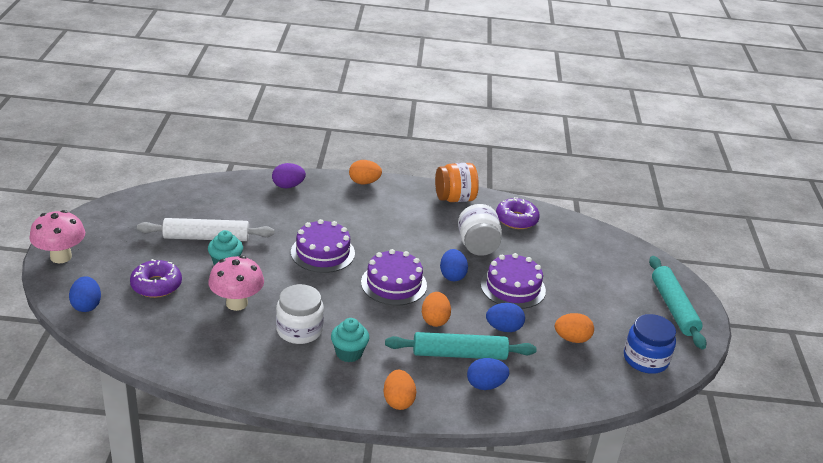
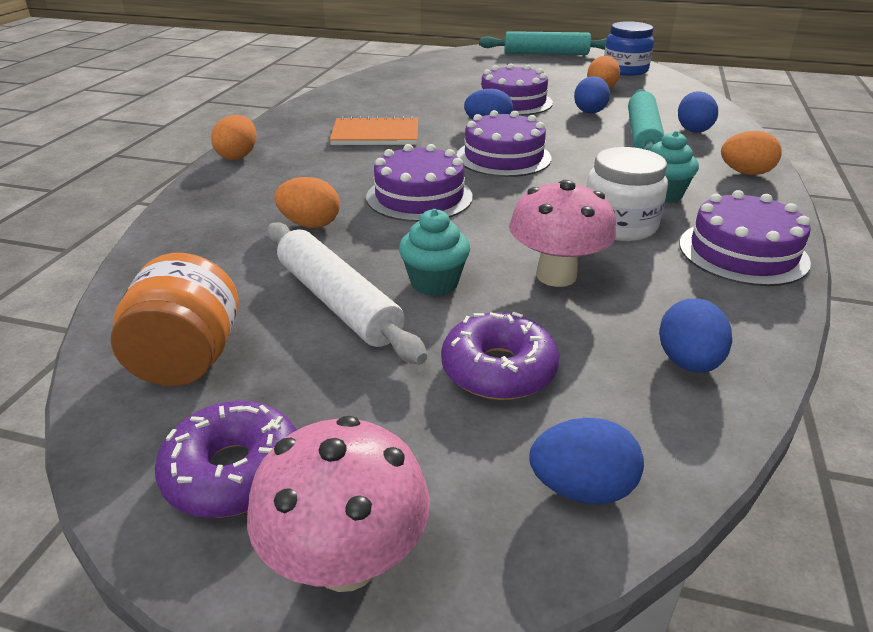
camera: 75 degrees left, 0 degrees up
(162, 341) = (688, 362): none -> blue egg
(206, 237) = (338, 302): white rolling pin -> white rolling pin turned 45 degrees counterclockwise
(271, 378) = (742, 252): none -> purple cake
(288, 186) = (204, 213): purple egg -> none
(417, 227) = (375, 134): none -> orange notebook
(434, 320) = (579, 142): orange egg -> orange egg (310, 224)
(454, 198) = (317, 110): orange jar -> orange jar (188, 360)
(477, 246) = (428, 109): white jar -> none
(516, 219) = (379, 88): purple donut -> purple donut (233, 472)

